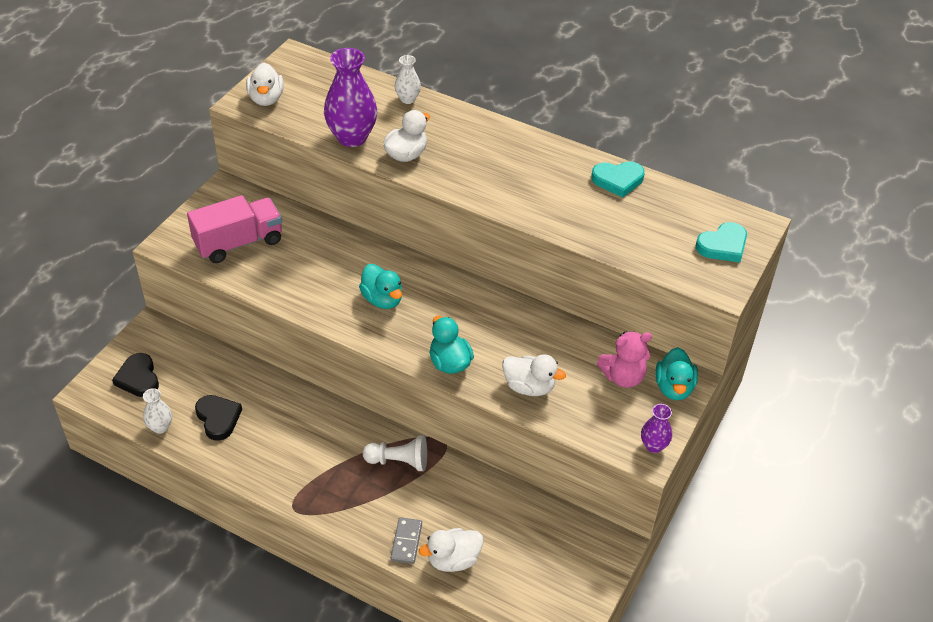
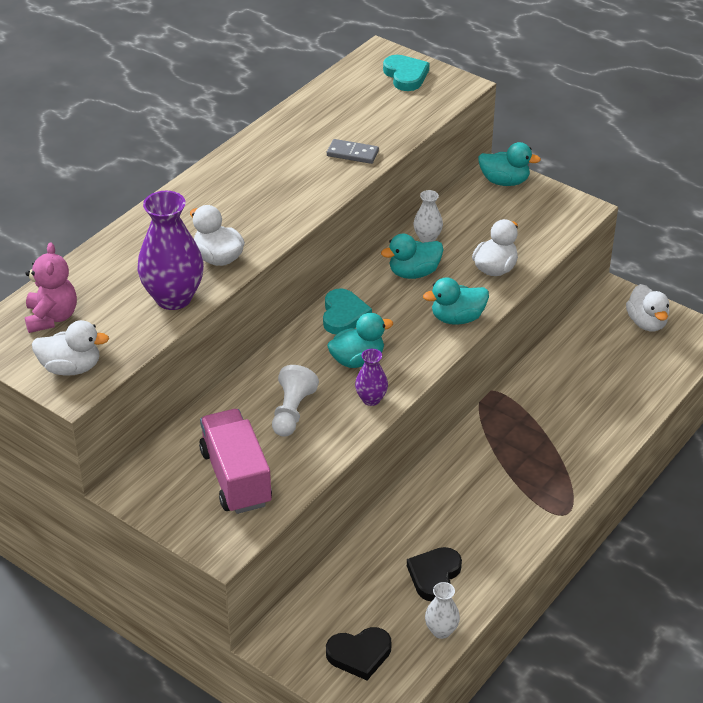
camera: 80 degrees left, 5 degrees down
(218, 418) = (434, 576): black heart -> black heart turned 45 degrees counterclockwise
(399, 461) = (509, 427): white pawn -> white pawn (292, 412)
(406, 542) = (609, 430): grey domino -> grey domino (352, 153)
(407, 99) = (114, 249): white vase -> white vase (427, 238)
(453, 560) = (630, 399): white duck -> white duck (646, 323)
(508, 327) = (414, 273): none -> turquoise duck
(618, 180) = (299, 121): turquoise heart -> turquoise heart (343, 315)
(623, 377) = (488, 209): pink teddy bear -> pink teddy bear (52, 317)
(653, 446) = (571, 203): purple vase -> purple vase (371, 399)

